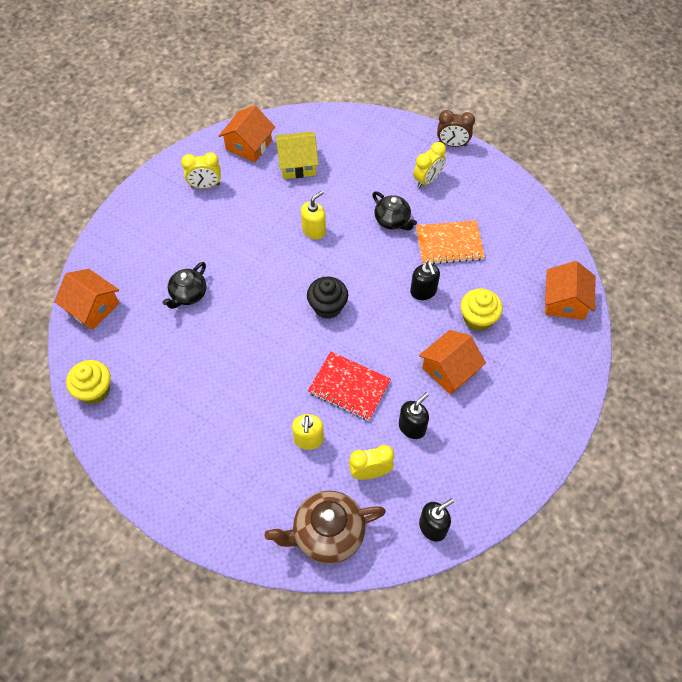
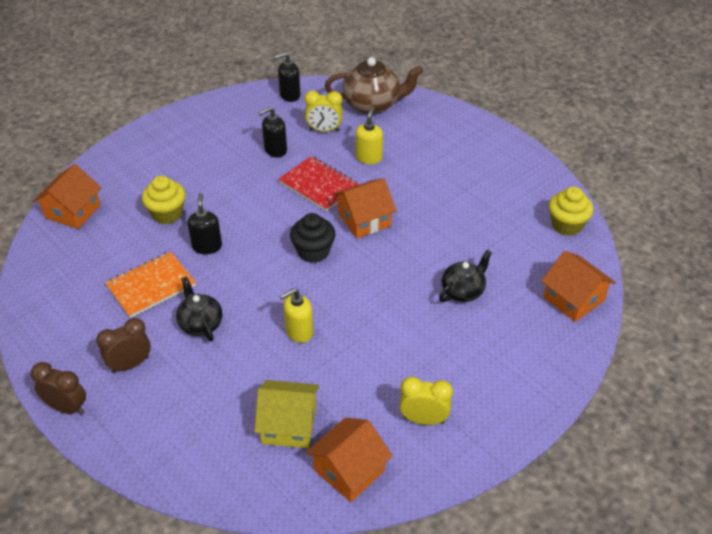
camera: 165 degrees left, 15 degrees down
(427, 180) = (130, 365): yellow clock -> brown clock
(449, 244) = (151, 286): orange notebook -> orange notebook turned 45 degrees counterclockwise
(449, 370) = (220, 181): orange house -> orange house (364, 220)

